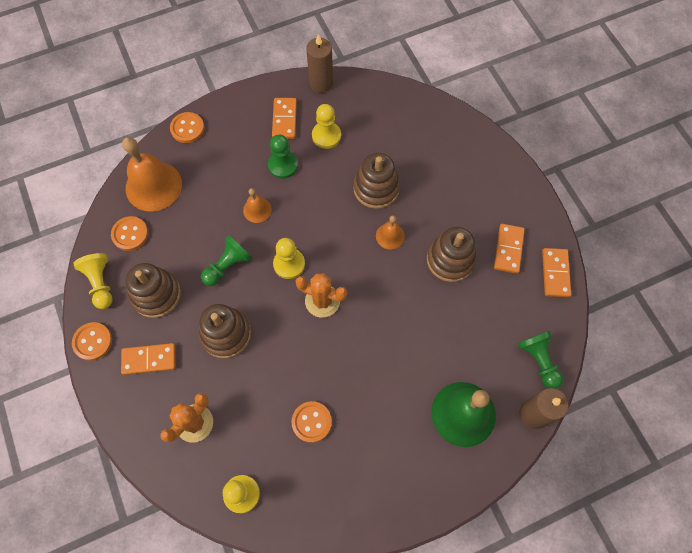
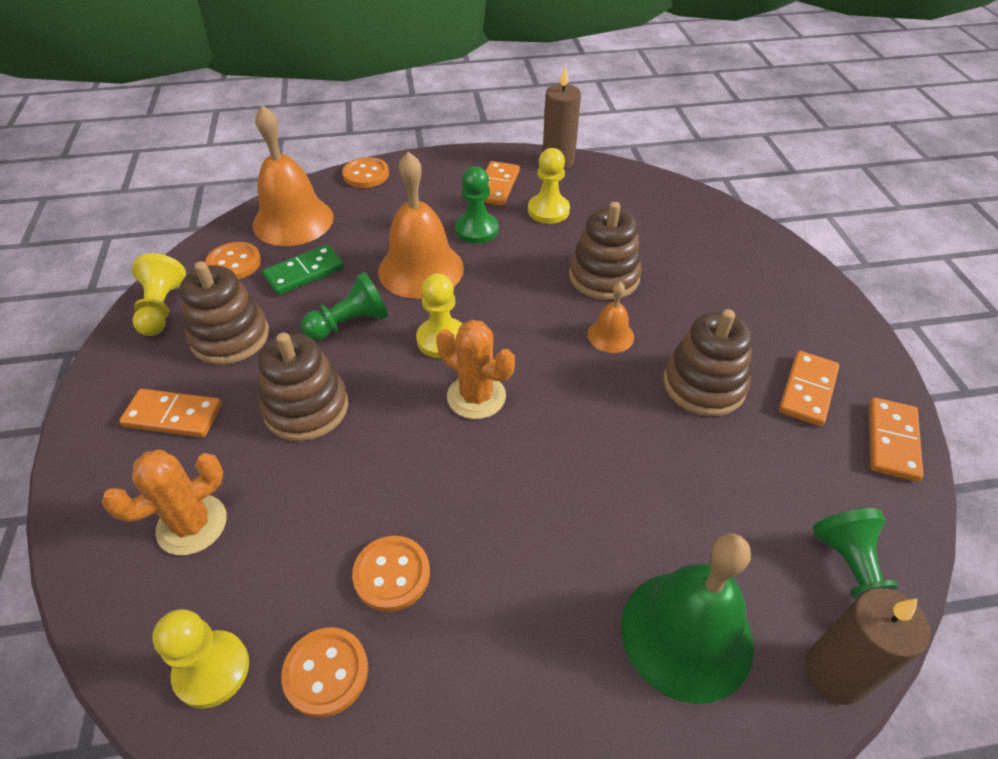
camera: 15 degrees right, 20 degrees down
(93, 342) = (107, 375): orange button -> orange button (326, 672)
(181, 231) = (304, 272): none -> green domino
(257, 210) = (421, 269): orange bell -> orange bell, size x2.01

